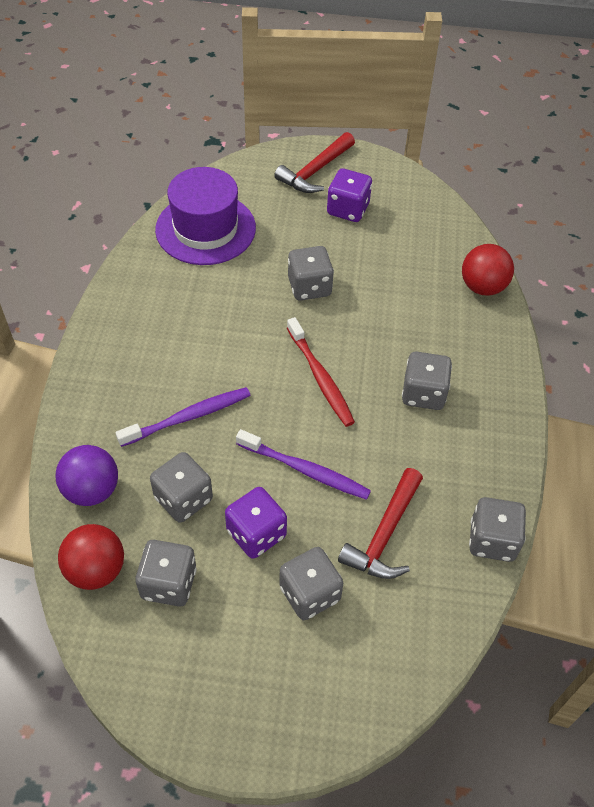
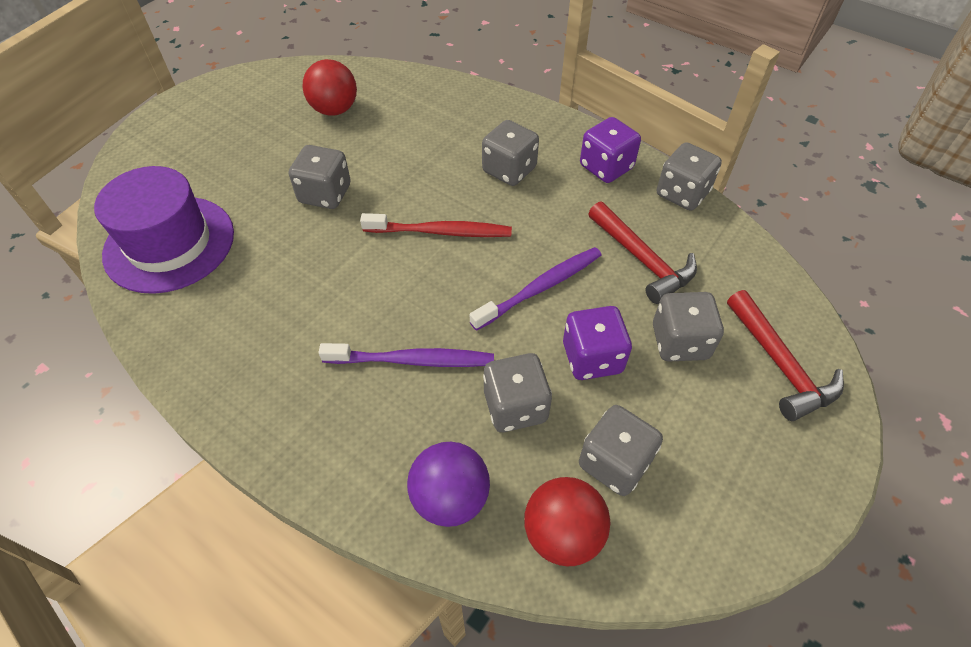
camera: 60 degrees left, 0 degrees up
(188, 417) = (412, 360): purple toothbrush -> purple toothbrush turned 90 degrees clockwise
(315, 171) = (183, 129): red hammer -> red hammer (780, 365)
(348, 209) = (256, 128): purple dice -> purple dice (606, 167)
(482, 287) = (424, 86): red ball -> red ball (334, 110)

